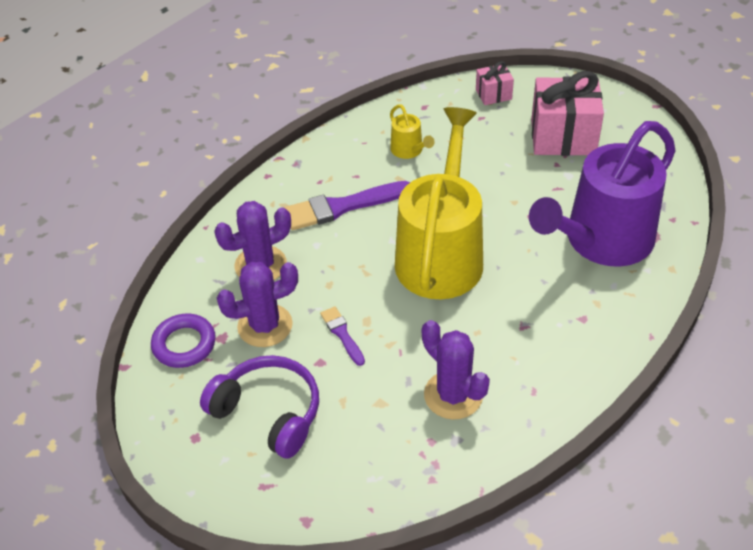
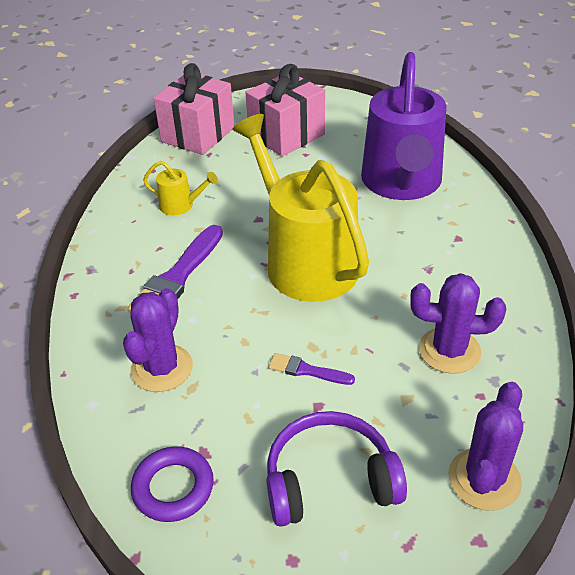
camera: 45 degrees left, 5 degrees down
(265, 326) = (231, 413): purple cactus -> purple cactus (484, 479)
(493, 94) = (198, 134): pink gift -> pink gift, size x1.98

